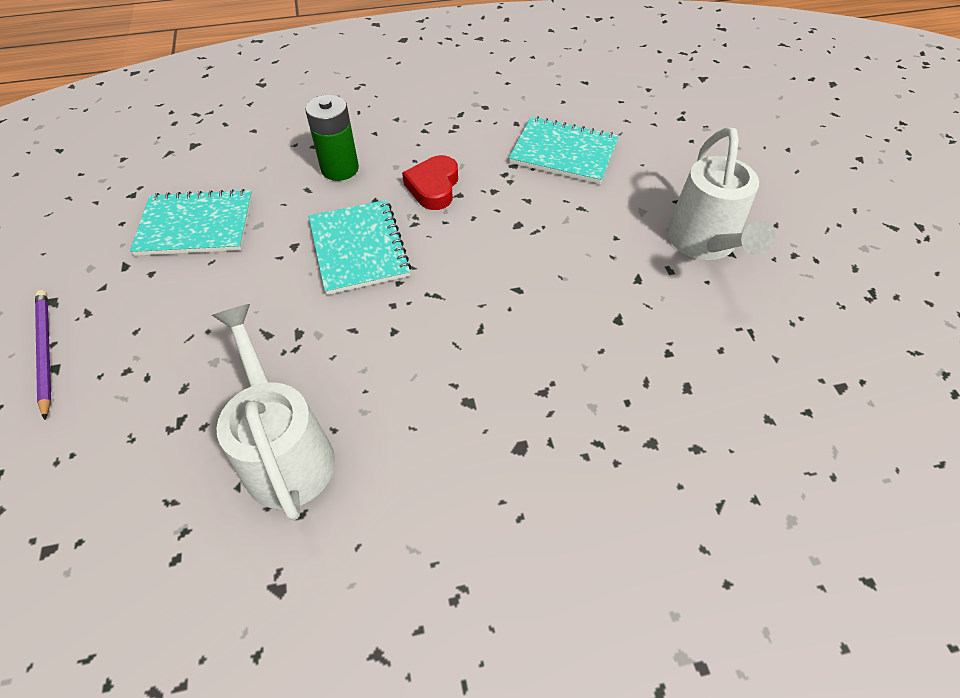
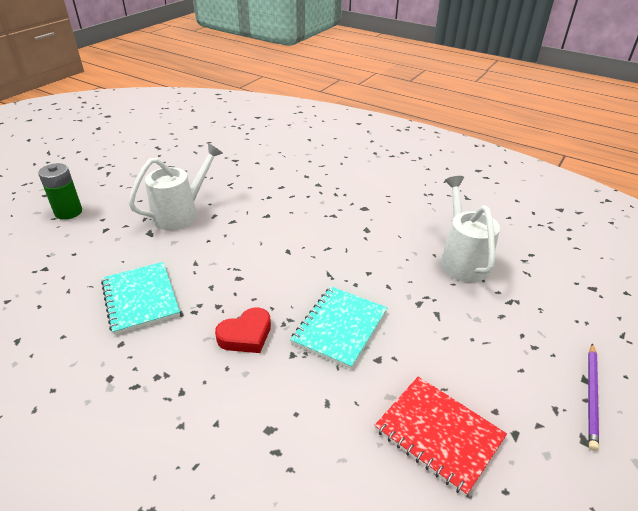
camera: 135 degrees left, 15 degrees down
(196, 225) = (438, 434): turquoise notebook -> red notebook
(286, 451) = (462, 259): white watering can -> white watering can turned 150 degrees clockwise
(340, 169) = (284, 404): green battery -> green battery (68, 212)

